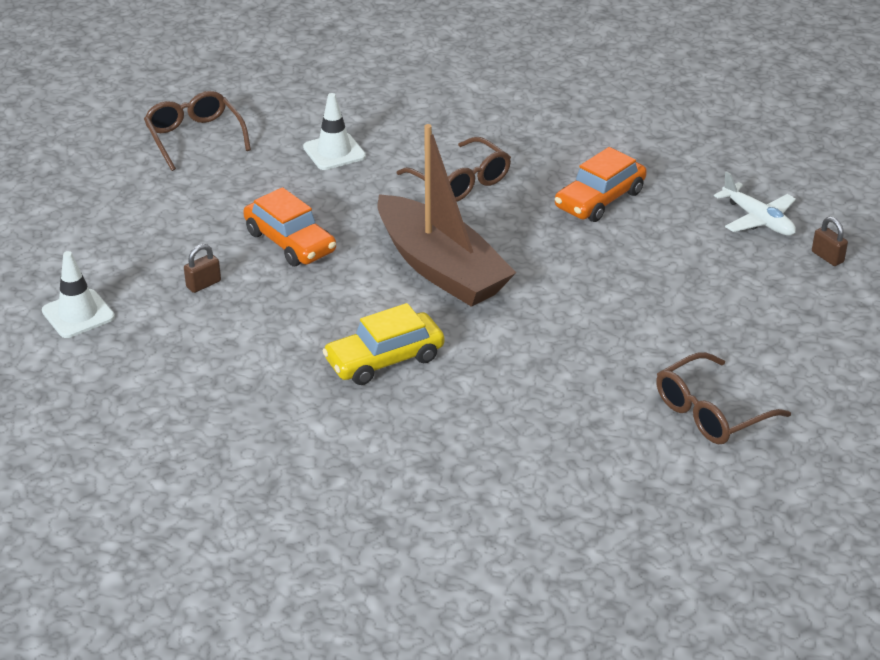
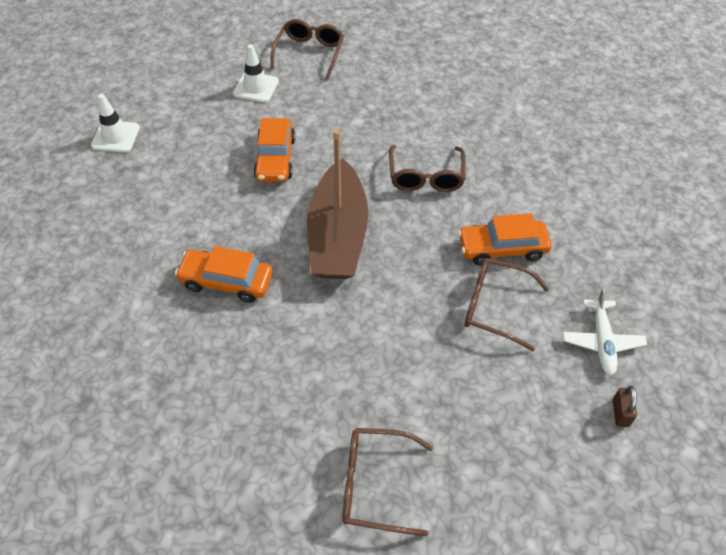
camera: 40 degrees right, 15 degrees up
(203, 284) = (197, 158): brown padlock -> none
(334, 152) = (375, 108): white traffic cone -> white traffic cone (256, 87)
(384, 359) = (227, 281): yellow car -> orange car
(647, 243) = (495, 307): none -> brown glasses

